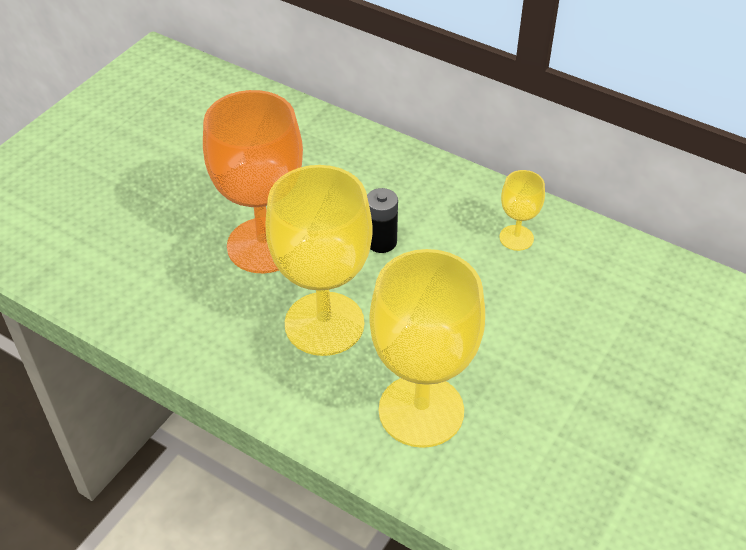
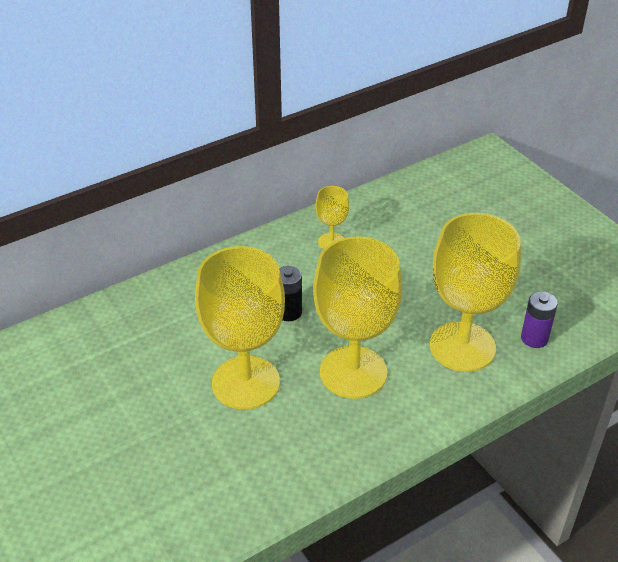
camera: 65 degrees left, 5 degrees down
(264, 245) = (245, 382): orange goblet -> yellow goblet
(481, 482) = (534, 338): none -> purple battery

